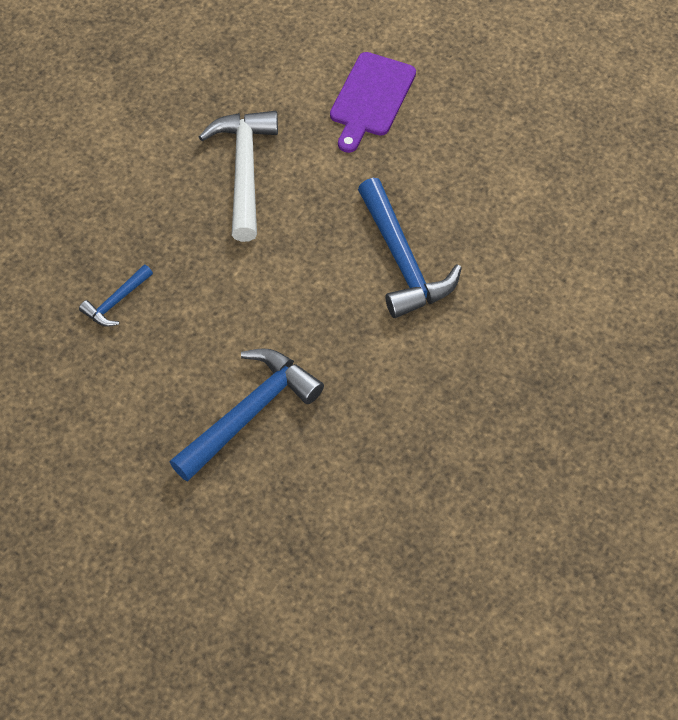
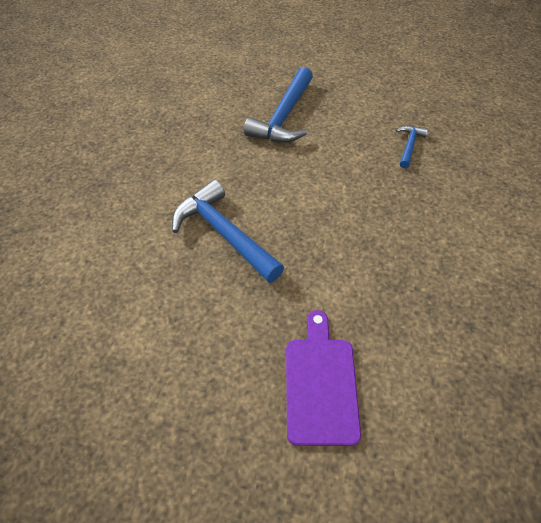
camera: 160 degrees right, 5 degrees down
(244, 170) = (391, 264): white hammer -> none

